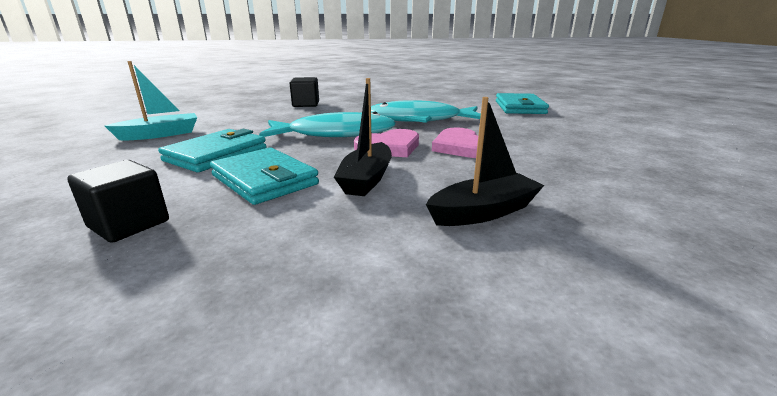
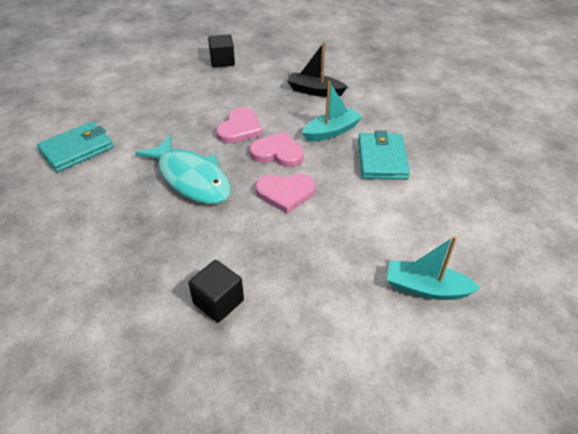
camera: 135 degrees left, 20 degrees up
(129, 224) = (459, 157): black cube -> black cube (222, 61)
(216, 154) = (393, 209): turquoise wallet -> none
(335, 134) = (285, 193): turquoise fish -> pink heart
(366, 179) = (331, 131): black boat -> turquoise boat

